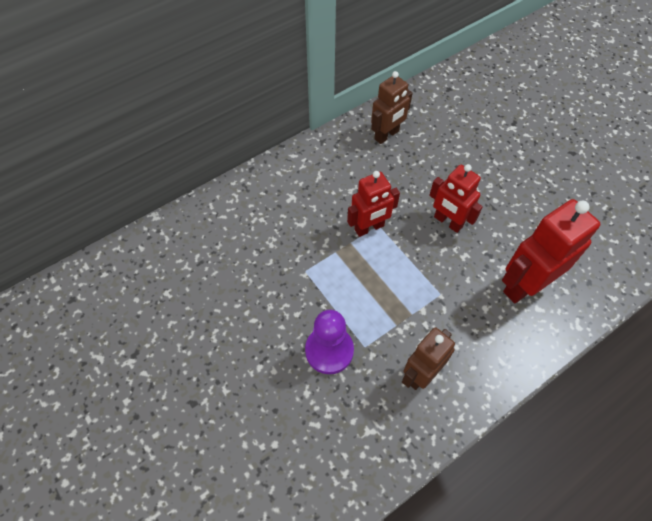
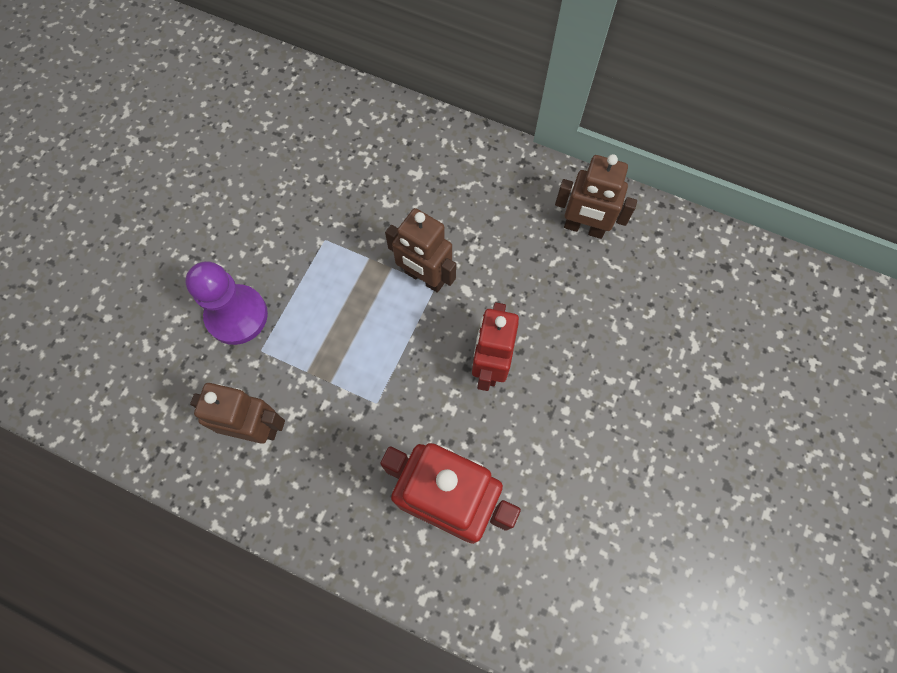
camera: 60 degrees right, 10 degrees up
(369, 228) = (424, 278): red robot -> brown robot

